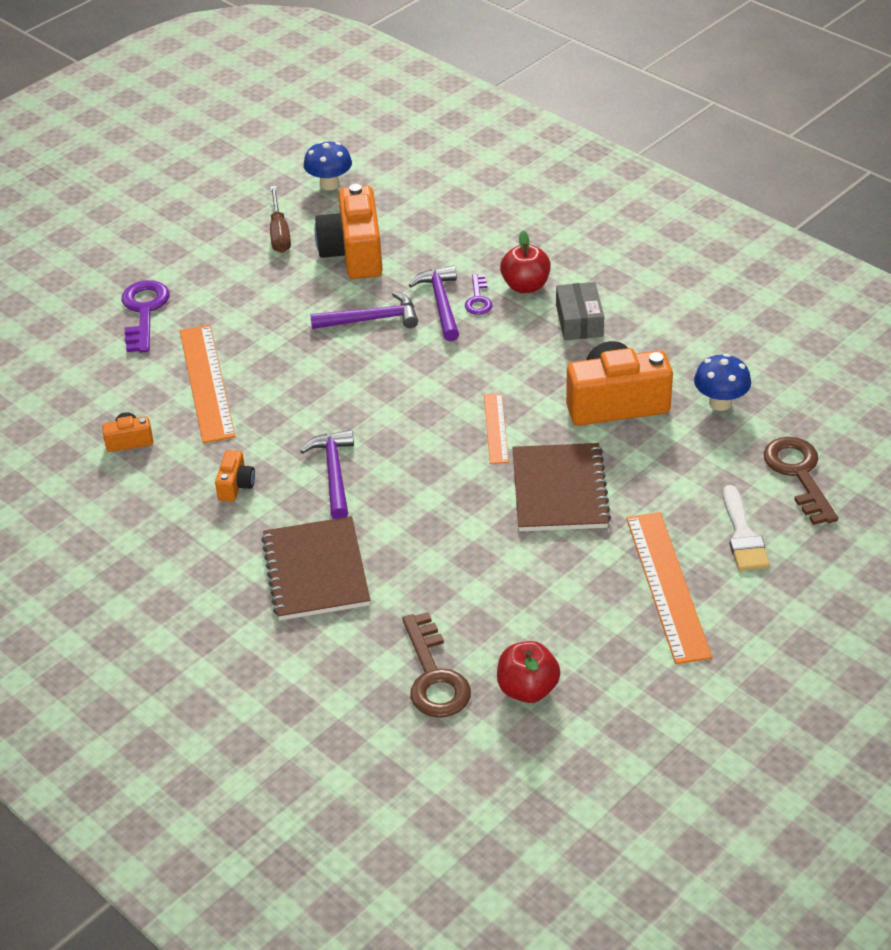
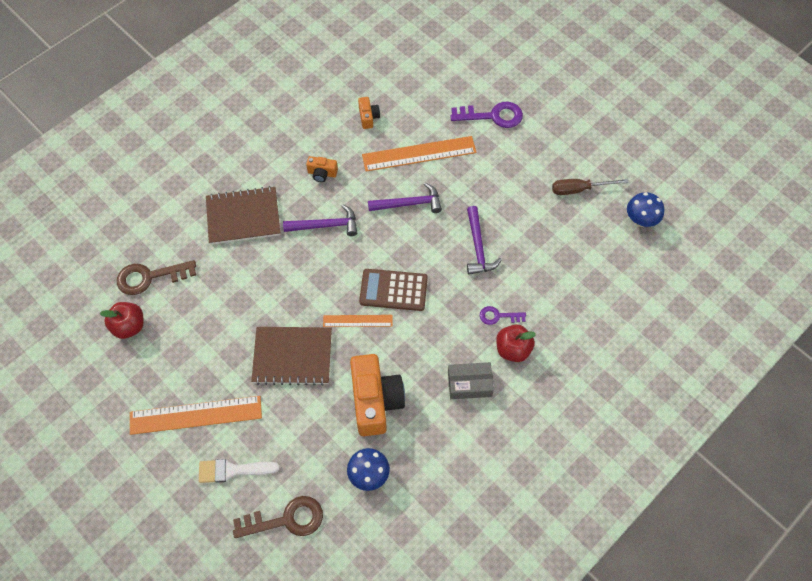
camera: 90 degrees right, 20 degrees up
(353, 253) = (554, 236): orange camera -> none
(441, 303) = (494, 291): purple hammer -> purple hammer (409, 203)
(444, 396) = (393, 290): none -> brown calculator

